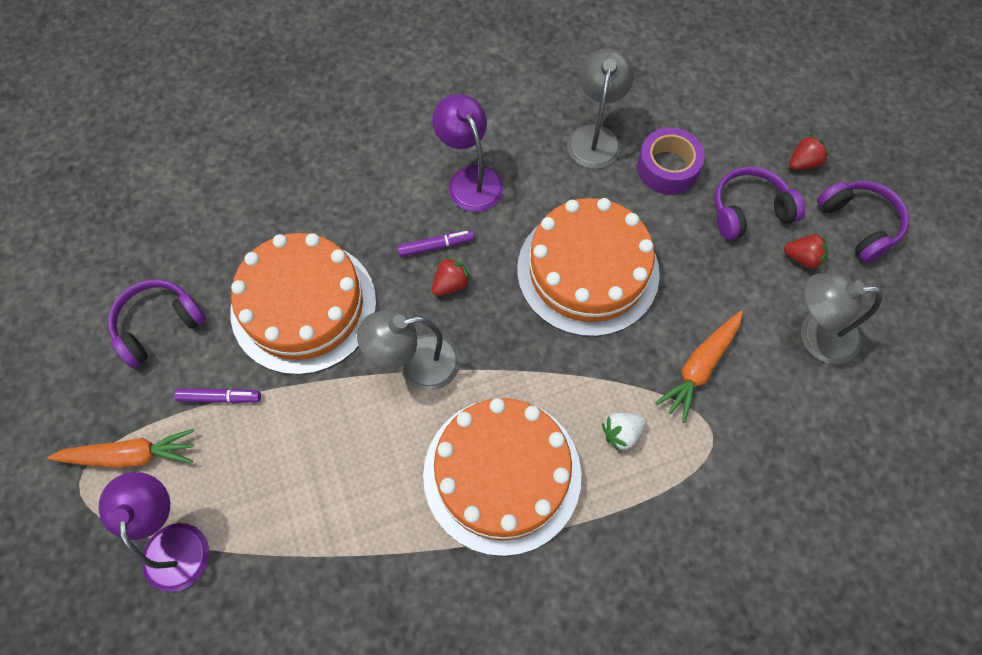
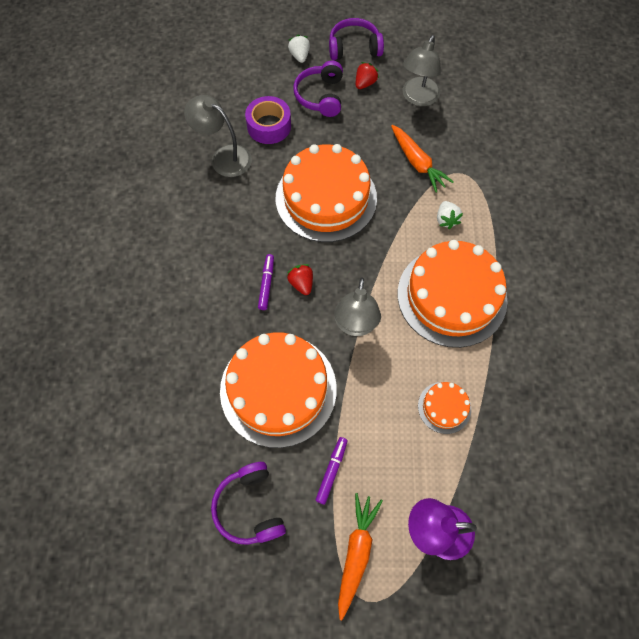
camera: 70 degrees left, 0 degrees up
(337, 508) = (444, 407): none -> orange cake
(470, 179) = (221, 244): purple lamp -> none
(803, 163) = (299, 56): red strawberry -> white strawberry

